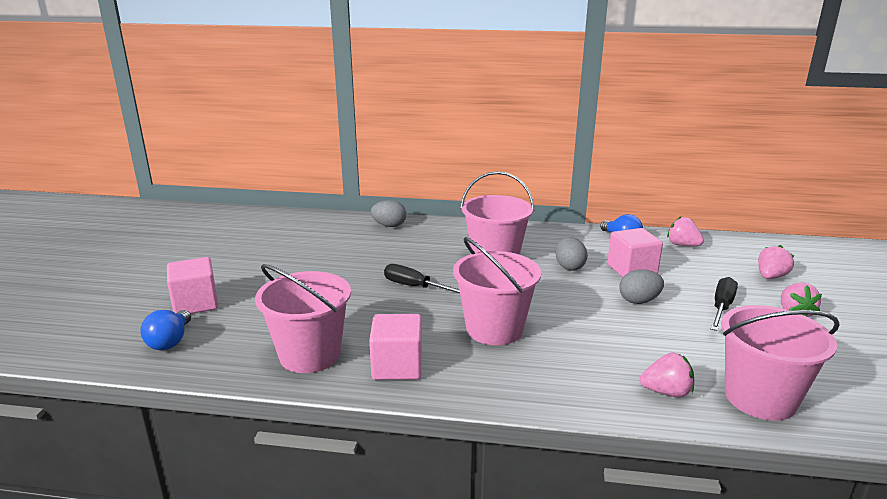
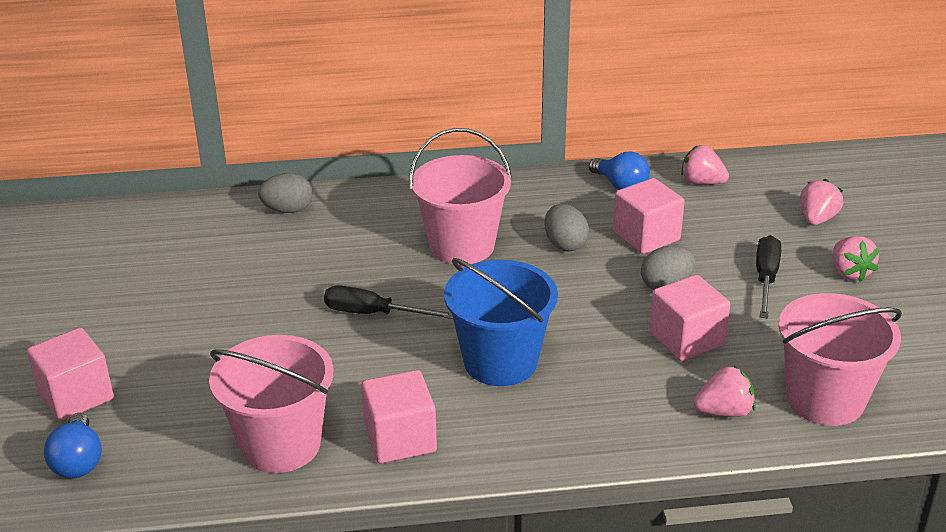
camera: 15 degrees left, 10 degrees up
(494, 329) = (500, 362): pink bucket -> blue bucket
(646, 337) = (686, 339): none -> pink cube

